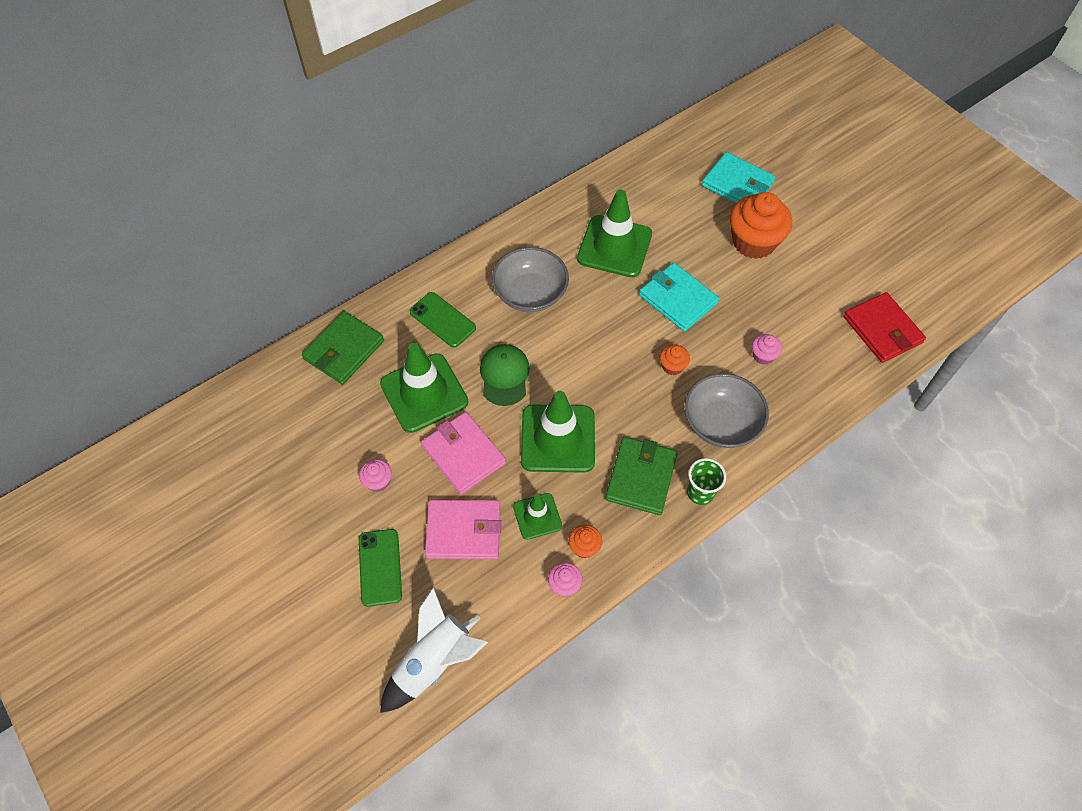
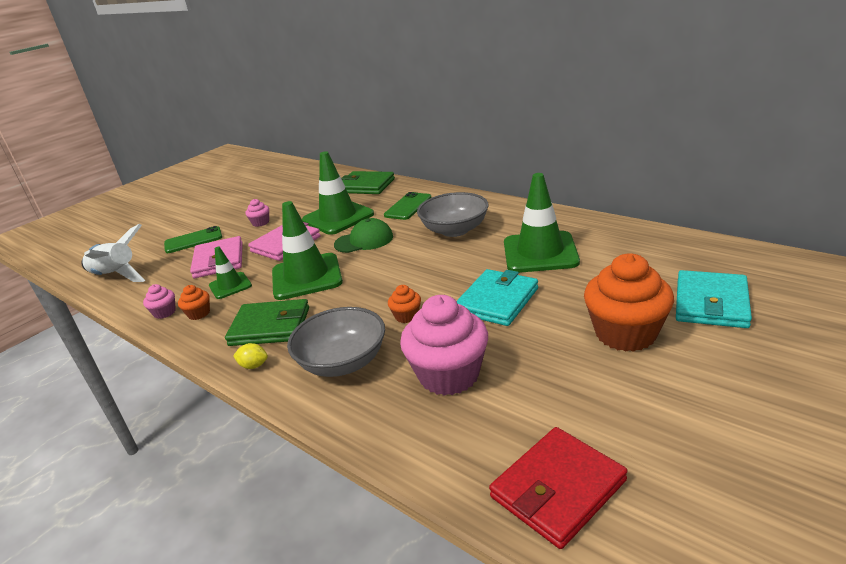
camera: 80 degrees right, 30 degrees down
(700, 492) = (254, 366): green cup -> yellow lemon
(763, 356) = (449, 375): pink cupcake -> pink cupcake, size x2.19

